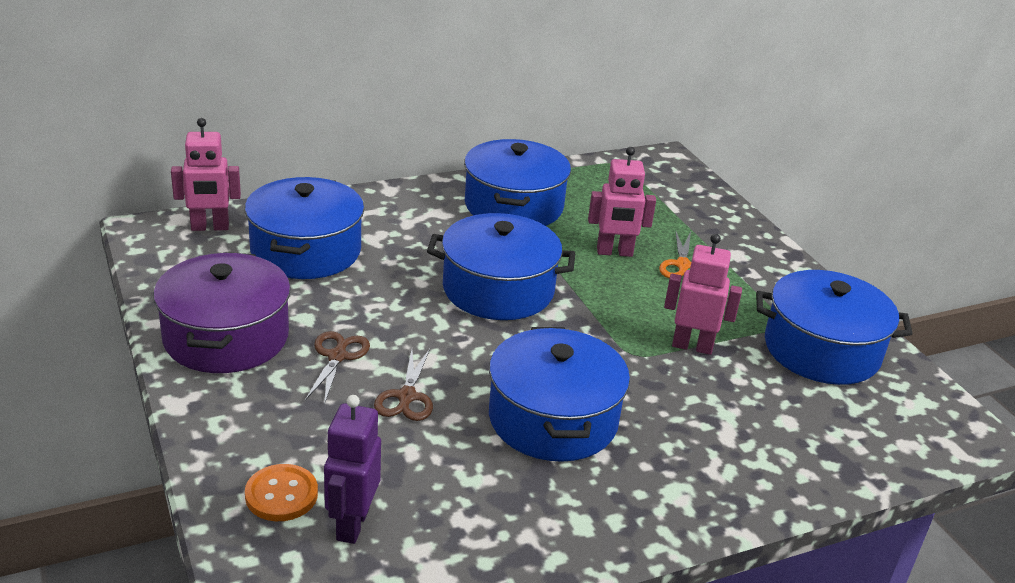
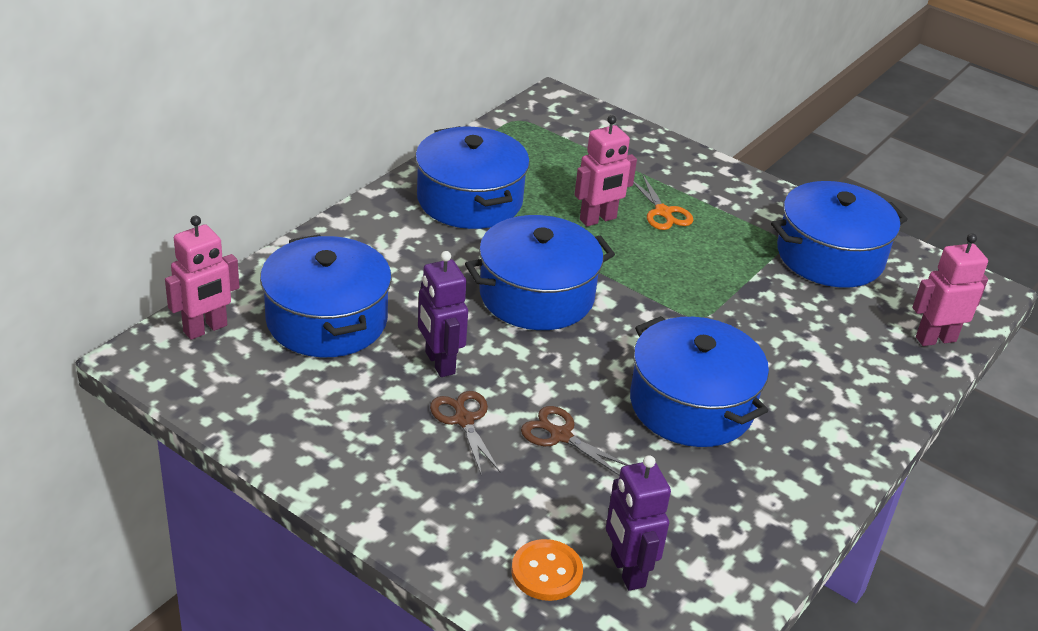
camera: 30 degrees left, 5 degrees up
(226, 337) = (345, 442): purple pot -> none
(362, 309) = (439, 363): none -> purple robot
(406, 397) = (560, 435): brown scissors -> brown scissors turned 150 degrees clockwise
(692, 346) = (736, 291): pink robot -> pink robot (935, 339)

